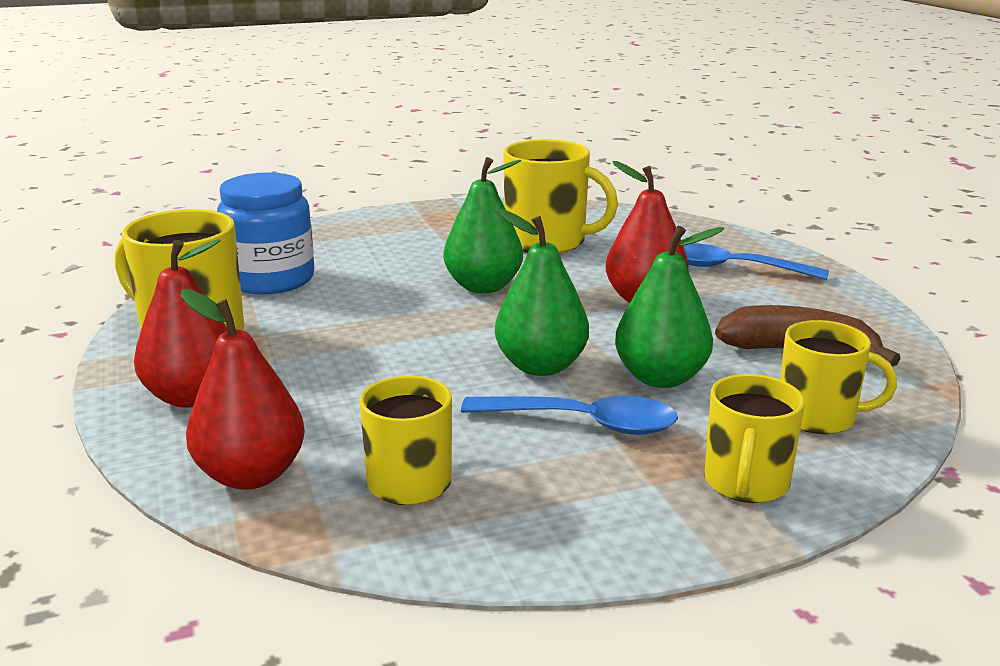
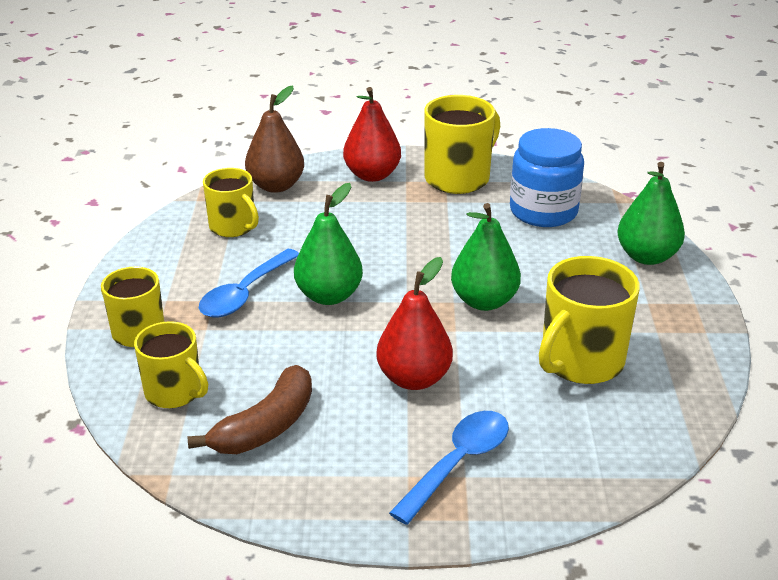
camera: 110 degrees right, 10 degrees up
(251, 475) = (276, 186): red pear -> brown pear
(660, 378) = (277, 341): green pear -> green pear (646, 256)
(818, 417) = (174, 392): yellow mug -> yellow mug turned 90 degrees counterclockwise

